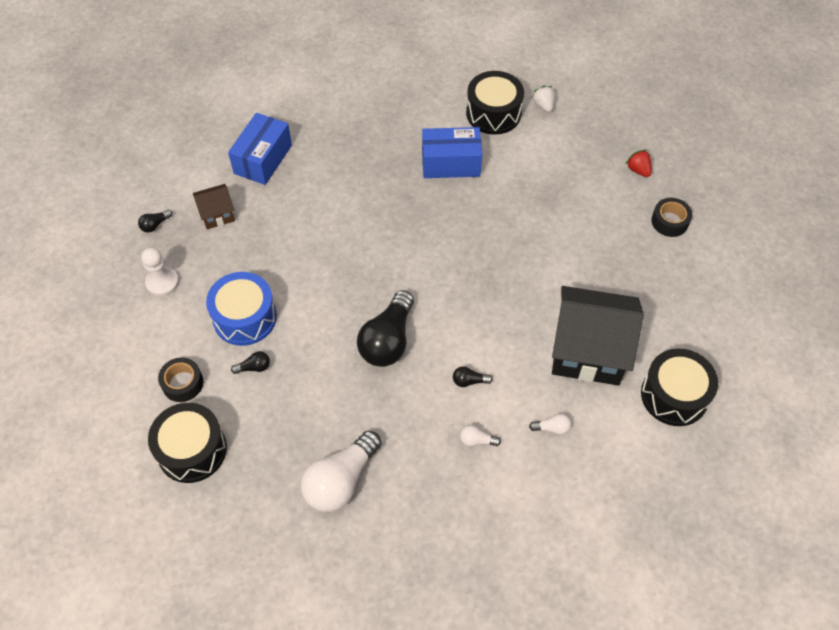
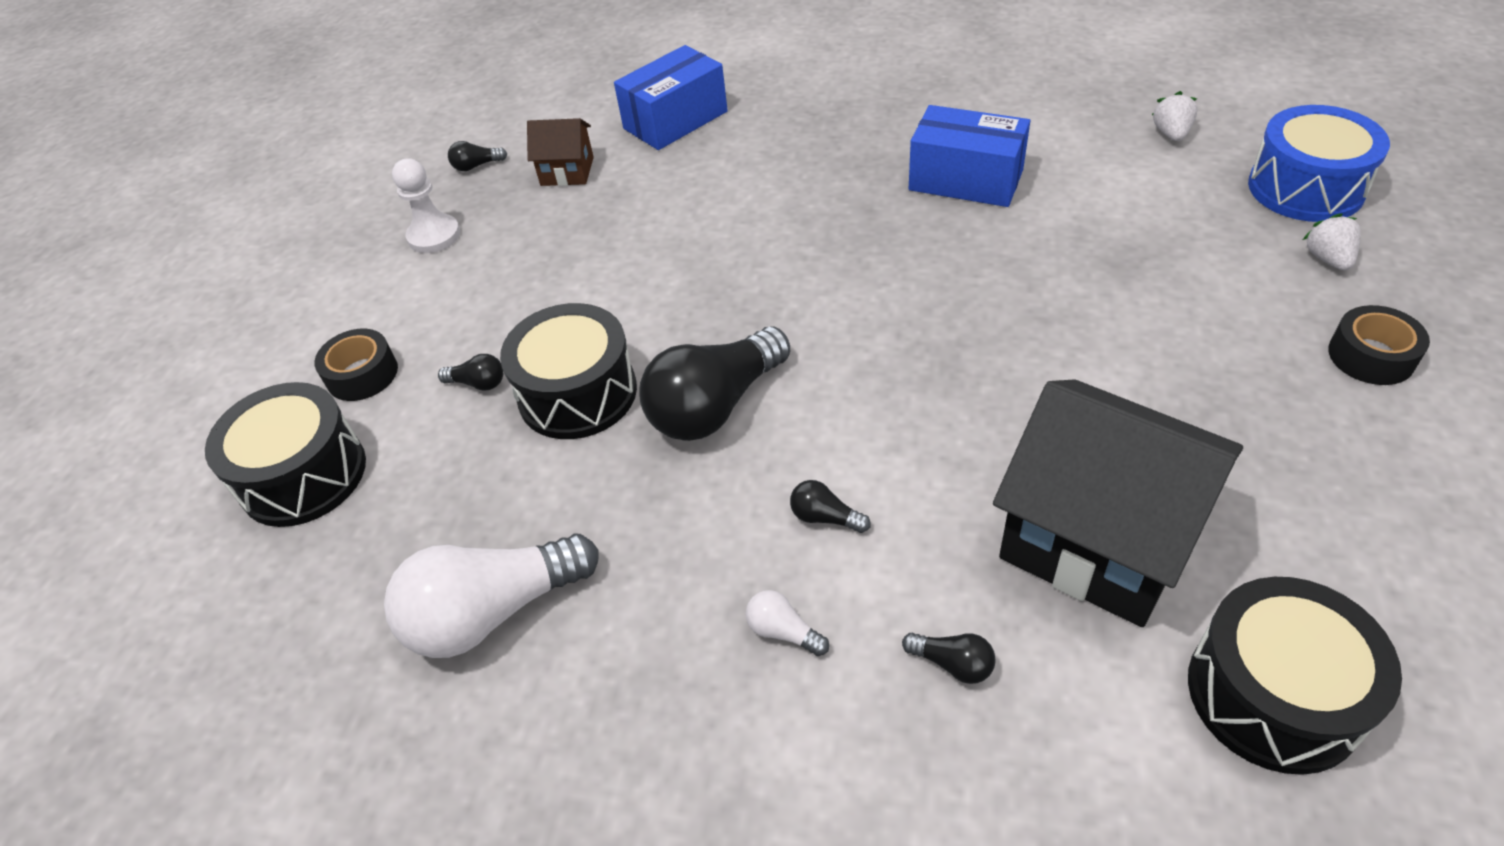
camera: 30 degrees right, 10 degrees down
(245, 317) = (513, 310): blue drum -> blue drum (1305, 188)
(493, 113) = (1074, 129): black drum -> black drum (577, 393)
(552, 428) = (952, 664): white light bulb -> black light bulb
(638, 170) = (1327, 259): red strawberry -> white strawberry

